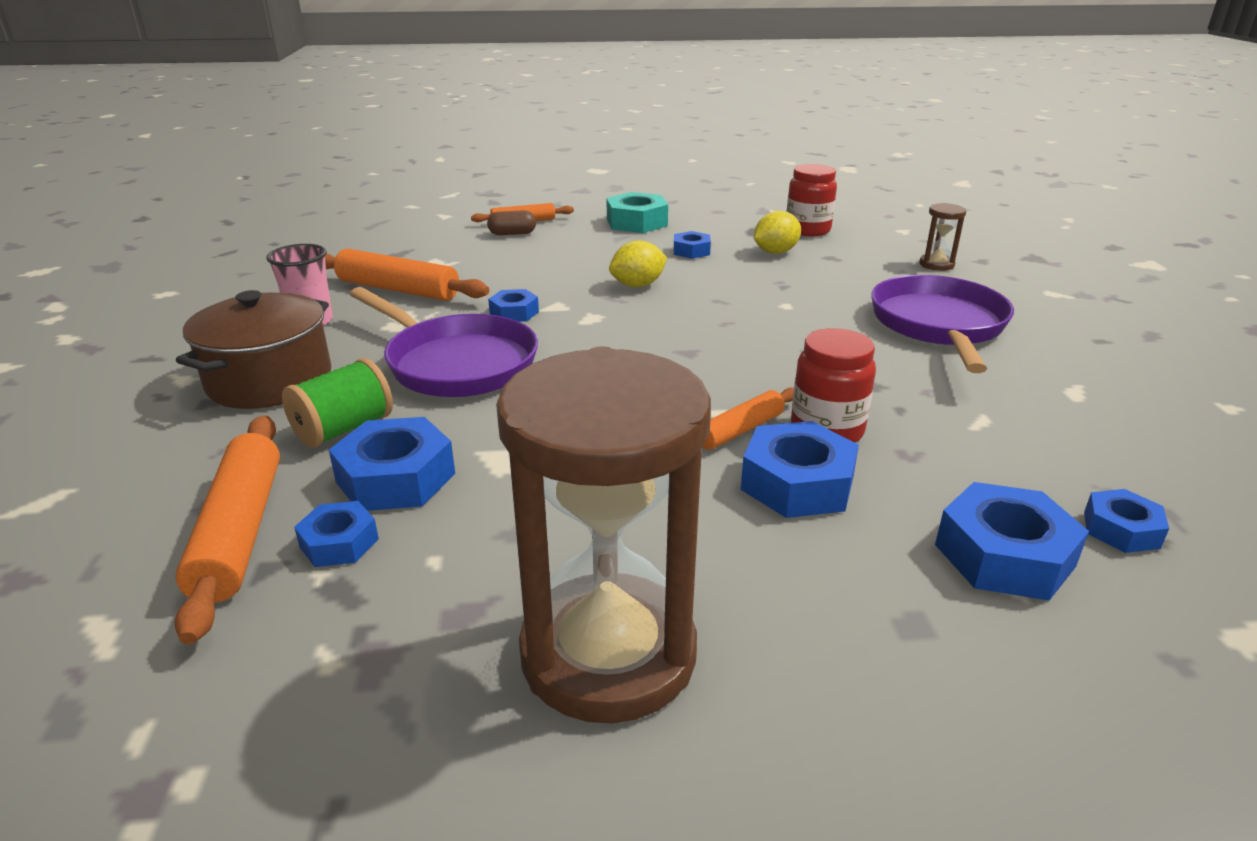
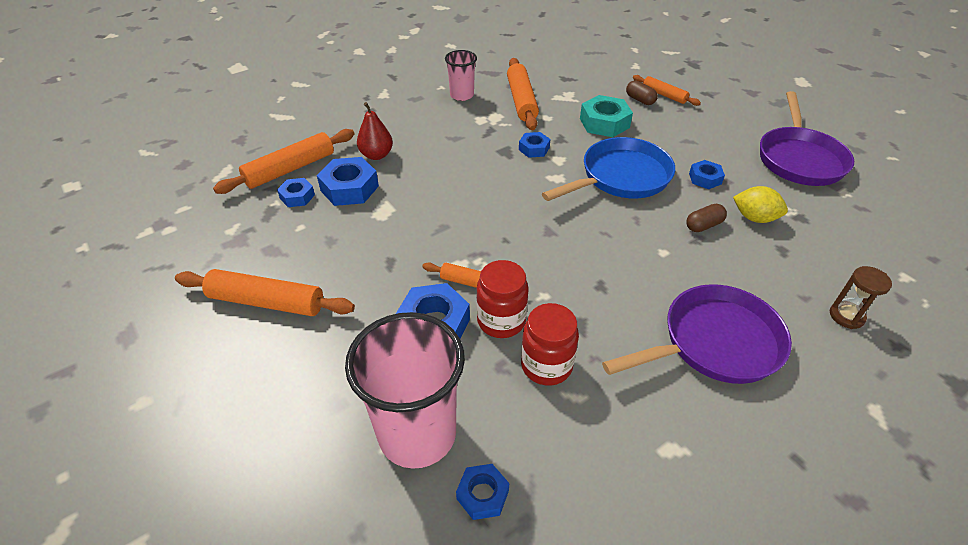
camera: 60 degrees right, 15 degrees up
(270, 381) = (399, 115): brown pot -> none
(344, 429) = (376, 155): green spool -> red pear
(456, 363) = (460, 156): purple pan -> purple pan (799, 159)
(608, 653) = (267, 302): brown hourglass -> orange rolling pin
(637, 222) = (725, 137): turquoise nut -> turquoise nut (604, 123)
(638, 285) = (621, 177): yellow lemon -> blue pan
(764, 275) = (703, 225): none -> brown capsule
(807, 230) = (825, 221): red jar -> red jar (546, 365)
(1004, 555) = (417, 434): blue nut -> pink cup

